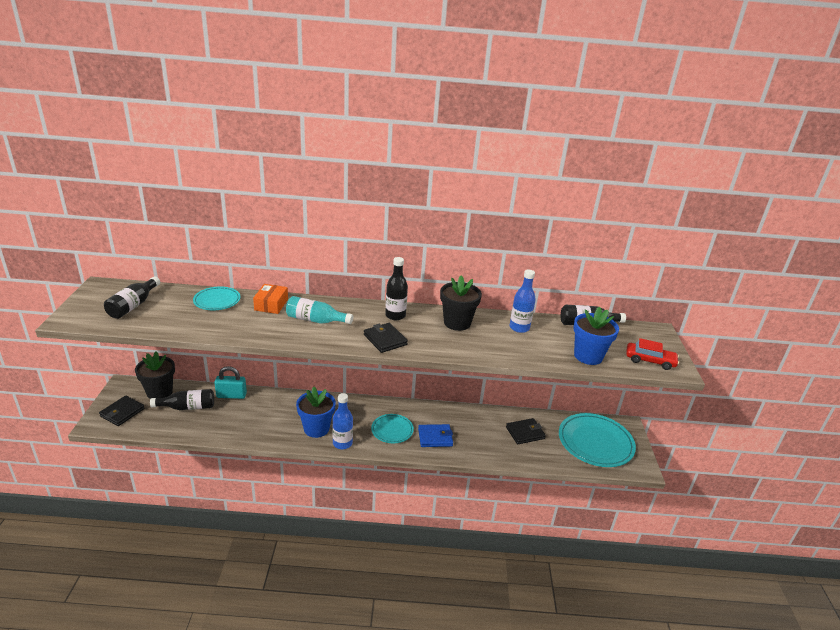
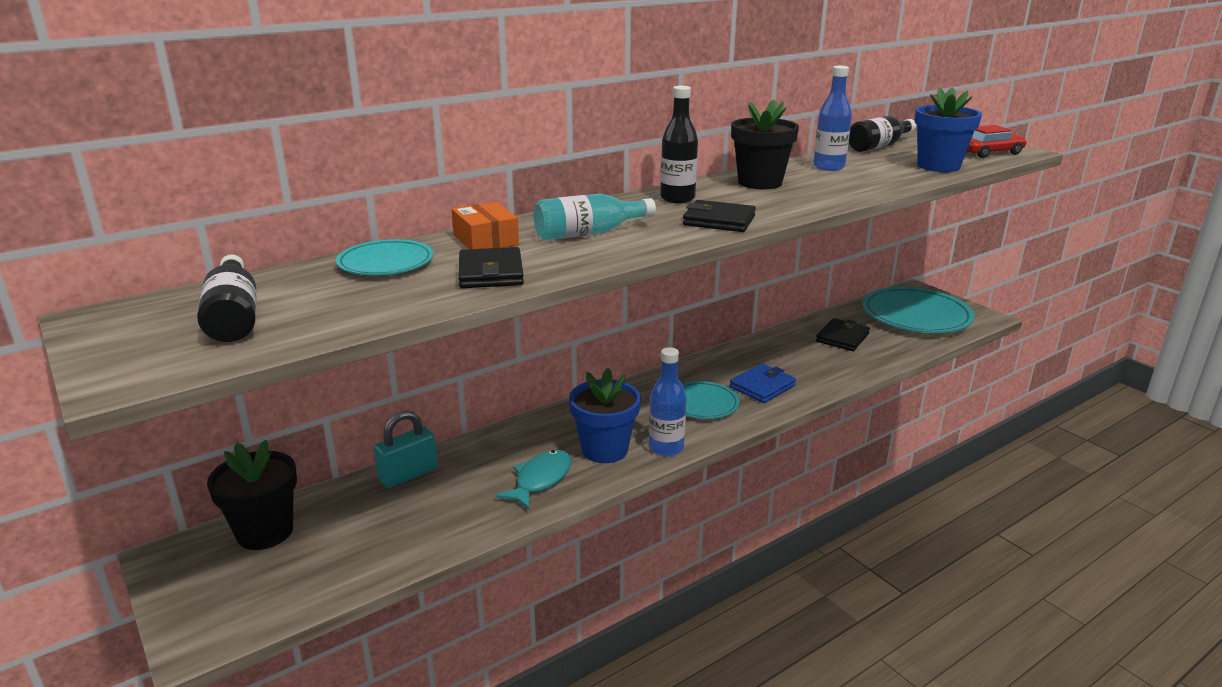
camera: 35 degrees left, 5 degrees down
(122, 412) = (231, 596): black wallet -> black wallet (491, 273)
(187, 407) = (354, 525): black bottle -> none
(273, 427) = (540, 480): none -> turquoise fish

